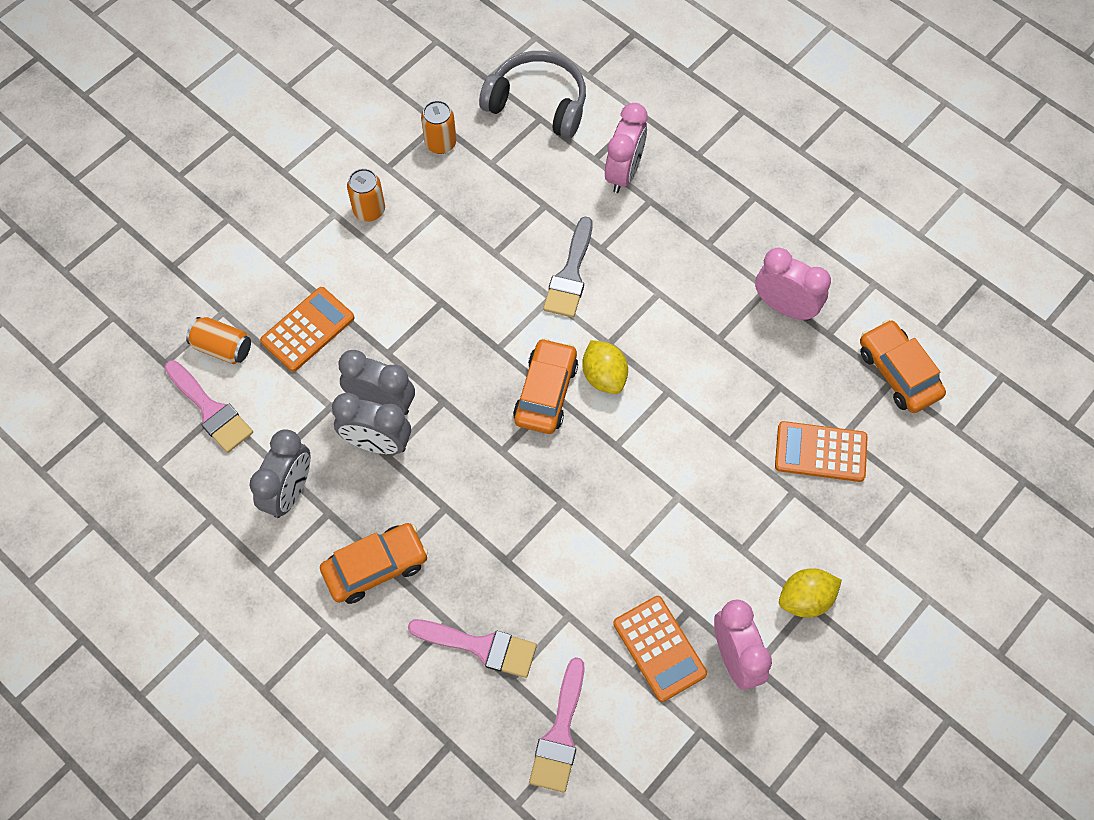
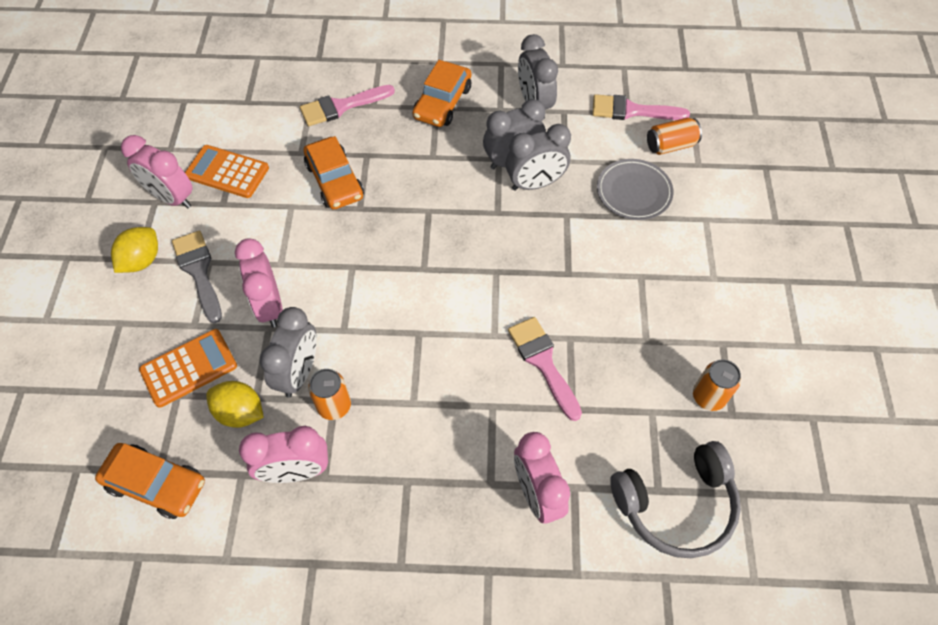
camera: 140 degrees right, 5 degrees down
(307, 329) = (634, 192): orange calculator -> grey plate
(369, 210) = (694, 299): orange can -> orange can (334, 405)
(546, 392) = (433, 266): orange car -> orange car (335, 181)
(560, 734) = (257, 98): pink brush -> pink brush (543, 362)
(570, 275) = (496, 364): grey brush -> grey brush (198, 271)
(604, 376) = (401, 306): yellow lemon -> yellow lemon (240, 412)
(715, 460) = (269, 305): none -> pink clock
(731, 381) = (299, 373): none -> grey clock

